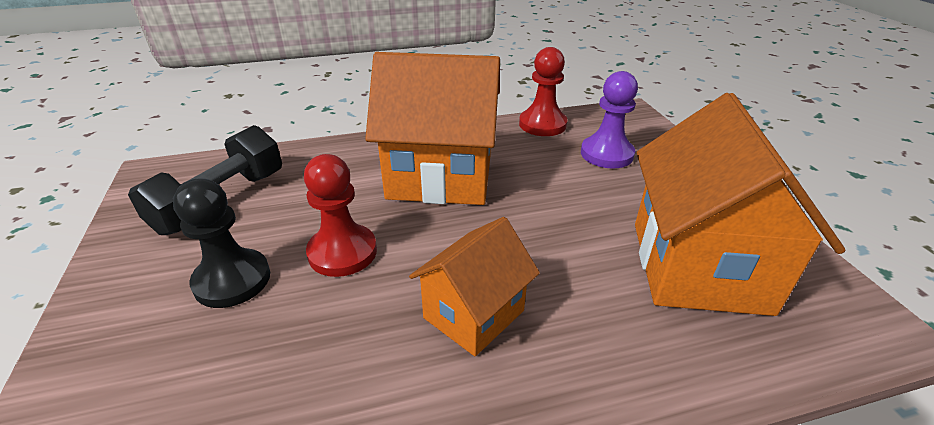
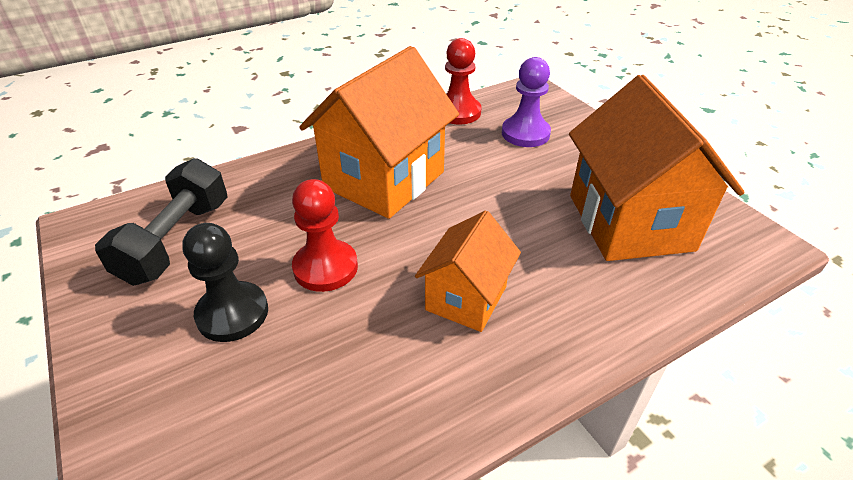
camera: 15 degrees left, 5 degrees up
(440, 177) = (384, 180): orange house -> orange house turned 45 degrees counterclockwise

